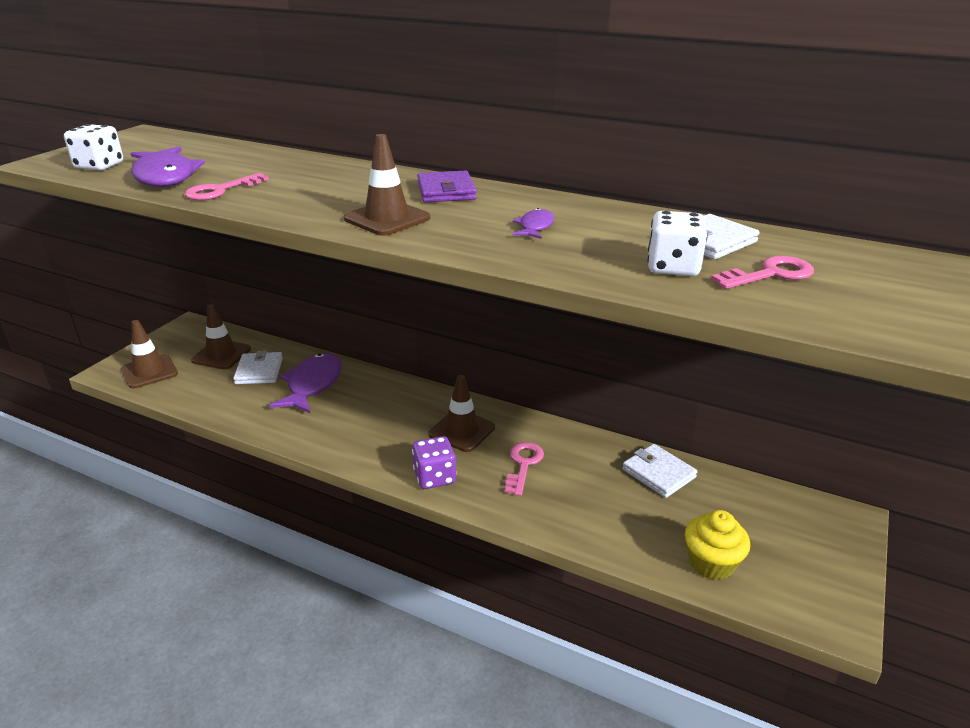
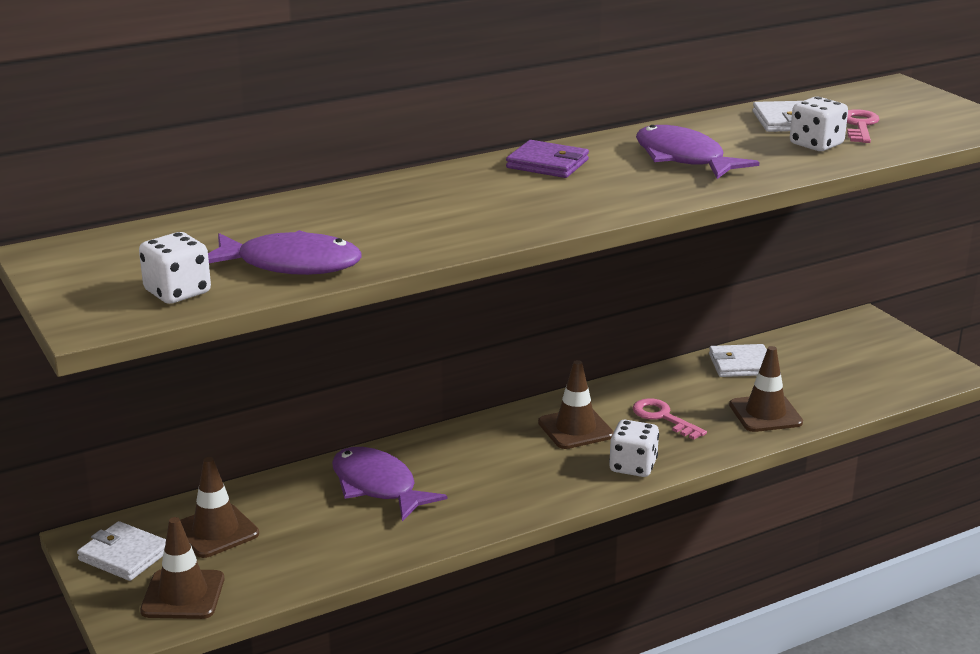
camera: 55 degrees left, 5 degrees down
(220, 190) = (391, 247): pink key -> none
(259, 371) = (297, 514): white wallet -> white wallet (124, 555)
(387, 218) = (588, 199): brown traffic cone -> brown traffic cone (765, 414)
(435, 477) = (633, 466): purple dice -> white dice
(535, 227) = (683, 158): purple fish -> purple fish, size x2.08
(711, 563) = (861, 389): yellow cupcake -> none

